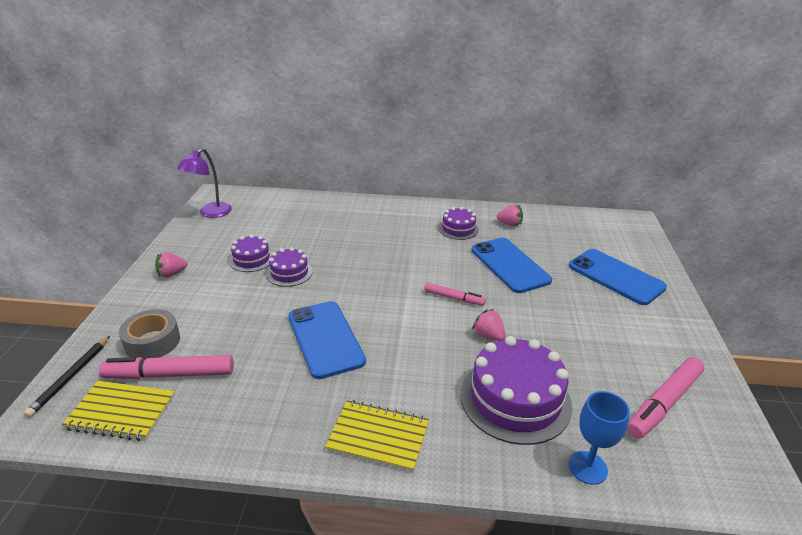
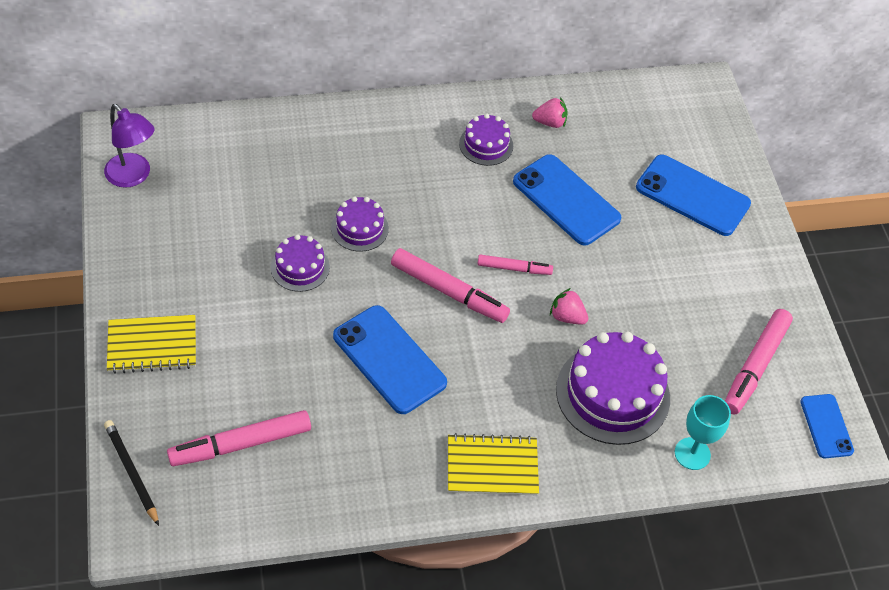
camera: 20 degrees left, 20 degrees up
(70, 377) = (131, 472): black pencil -> black pencil turned 150 degrees clockwise
(121, 412) = (218, 500): yellow notebook -> yellow notebook (152, 346)
(152, 342) = (193, 406): grey tape -> none
(172, 274) = (150, 299): pink strawberry -> none
(210, 213) = (133, 176): purple lamp -> purple lamp turned 60 degrees counterclockwise
(251, 259) = (239, 253): purple cake -> purple cake (359, 228)
(395, 304) = (449, 292): none -> pink marker
(587, 467) = (692, 453): blue goblet -> turquoise goblet
(743, 471) = (826, 426): none -> blue phone

